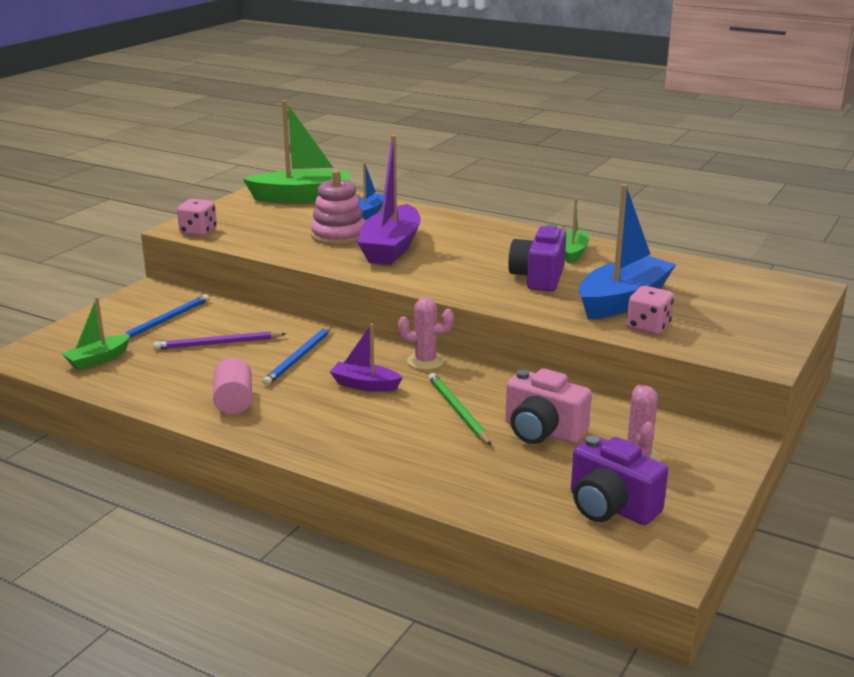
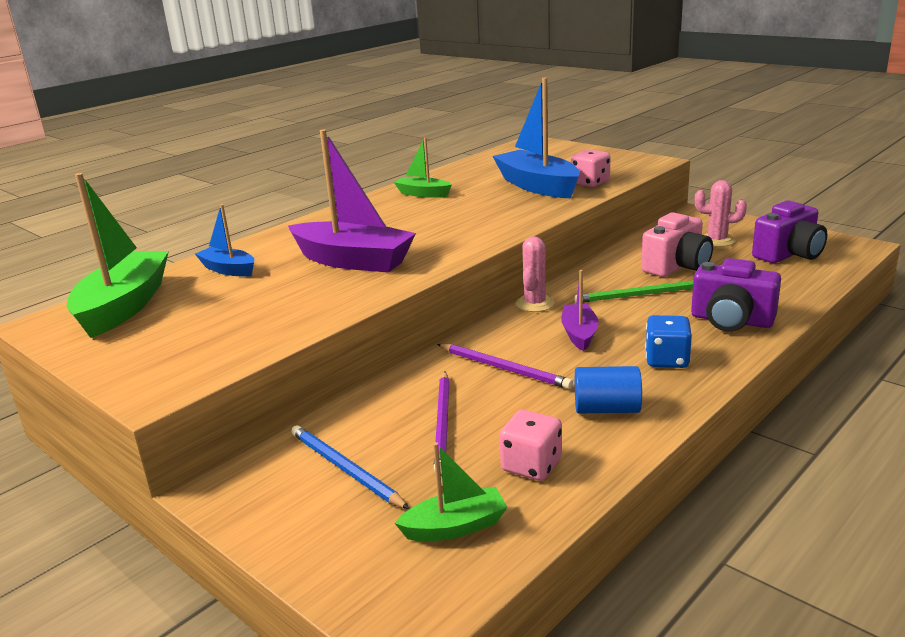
camera: 75 degrees left, 0 degrees up
(98, 360) = (455, 527): green boat -> green boat turned 75 degrees counterclockwise
(198, 231) = (184, 378): pink dice -> pink dice (531, 465)
(234, 402) = (607, 409): pink cylinder -> blue cylinder
(299, 358) = (504, 368): blue pencil -> purple pencil
(318, 426) = (667, 360): none -> blue dice
(338, 235) = (289, 286): pink stacking toy -> none
(365, 385) = (579, 334): purple boat -> purple boat turned 150 degrees clockwise
(538, 278) = (474, 208): purple camera -> purple camera (731, 321)

